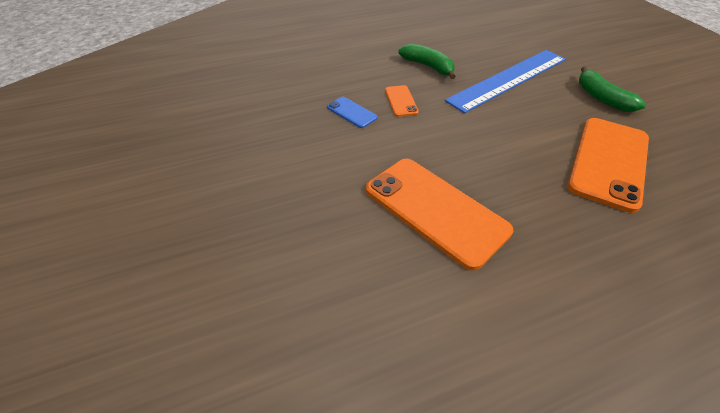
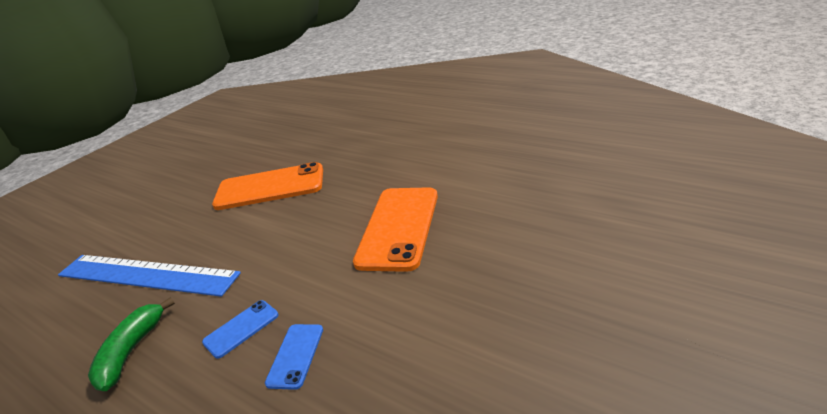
camera: 120 degrees left, 15 degrees down
(401, 101) = (241, 328): orange phone -> blue phone
(601, 98) = (166, 215): green banana -> none

